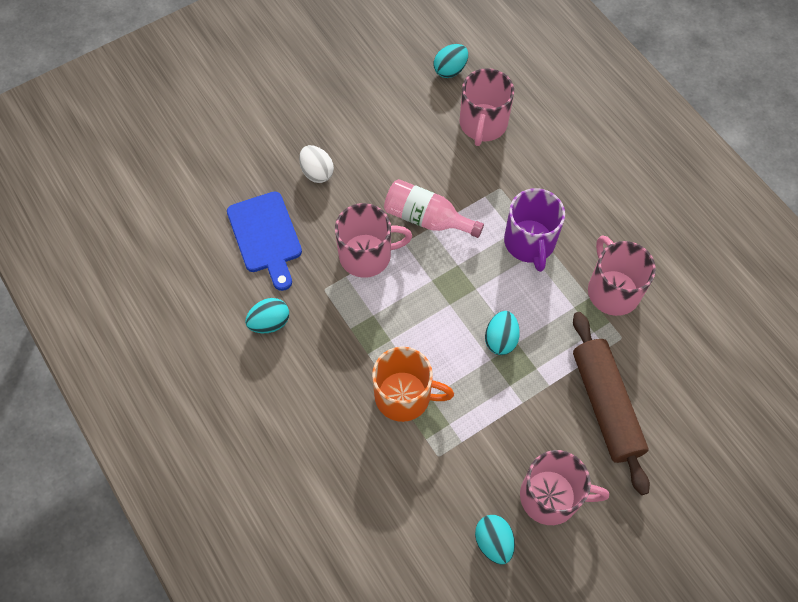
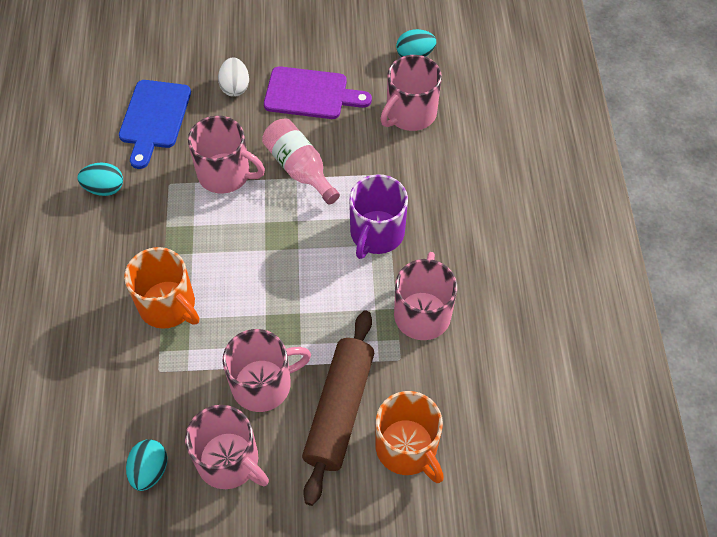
camera: 30 degrees right, 5 degrees down
(387, 147) = (310, 94): none -> purple cutting board
(500, 339) = (287, 302): turquoise egg -> none
(531, 418) = (263, 384): none -> pink mug
(677, 406) = (407, 448): none -> orange mug

